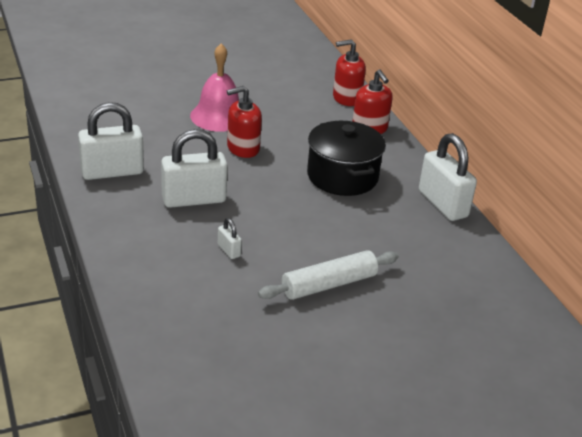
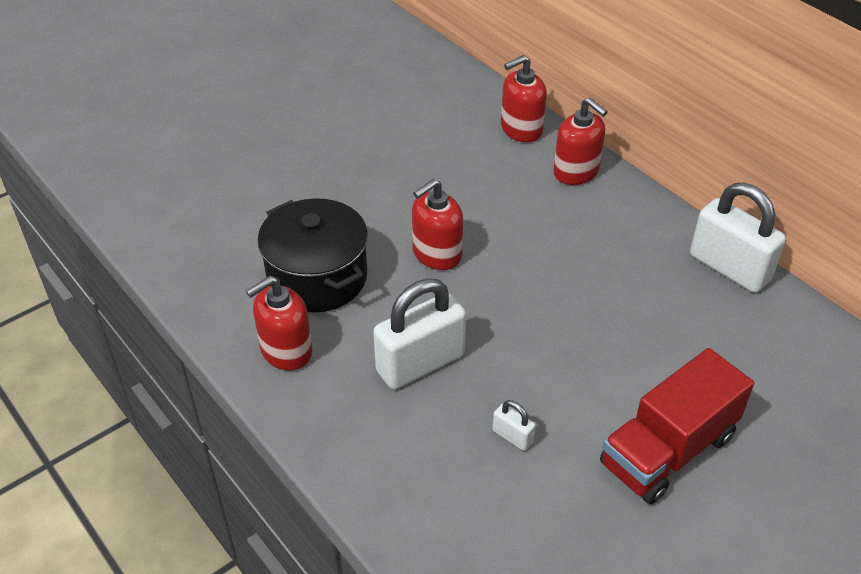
camera: 15 degrees left, 10 degrees up
(112, 172) = (286, 350): white padlock -> red soap dispenser
(219, 116) = (376, 208): pink bell -> none
(329, 284) = (668, 450): white rolling pin -> red truck
(342, 176) = (586, 261): black pot -> black pot (317, 277)

